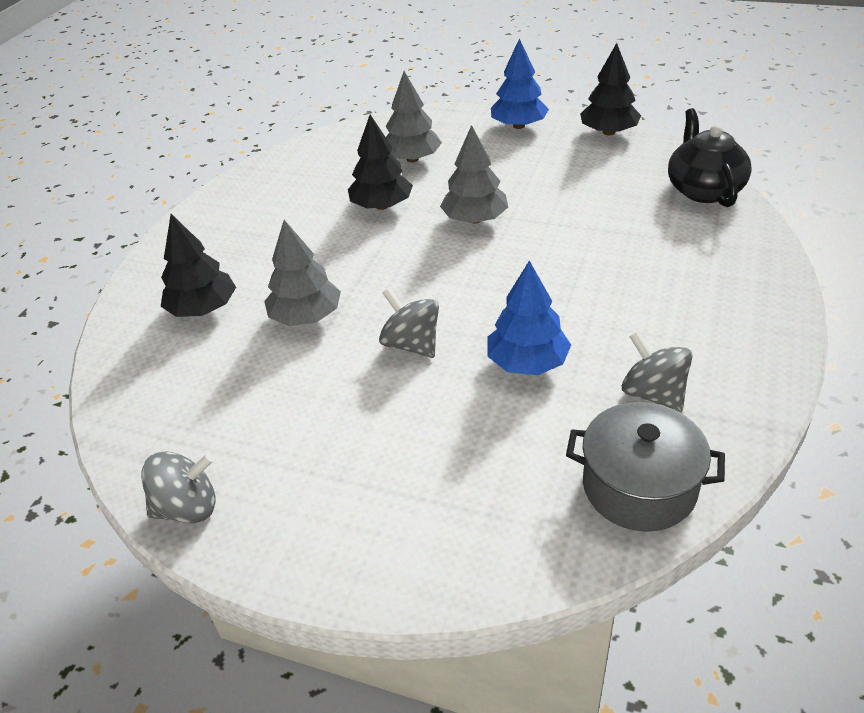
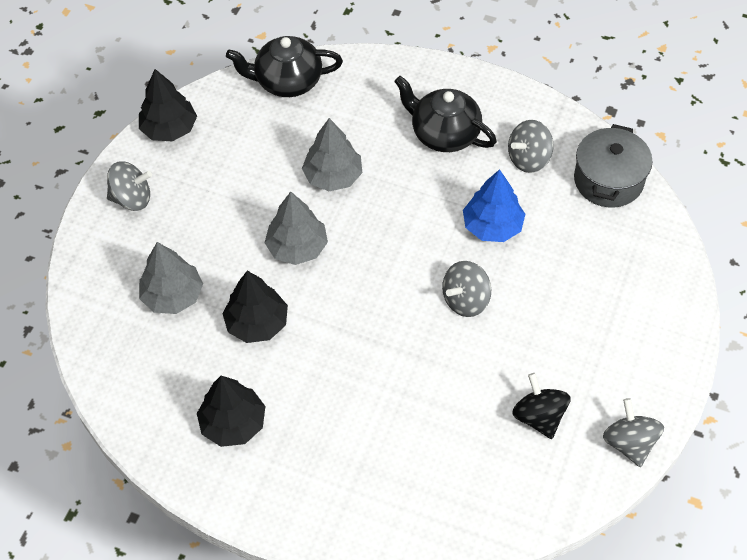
camera: 90 degrees left, 15 degrees up
(203, 309) = (400, 469): black tree -> black tree (233, 423)
(243, 415) = (539, 417): none -> black spinning top
(306, 316) = (422, 380): grey tree -> grey tree (333, 176)
(518, 126) = (132, 199): blue tree -> grey spinning top
(670, 311) = (444, 134): none -> black teapot

